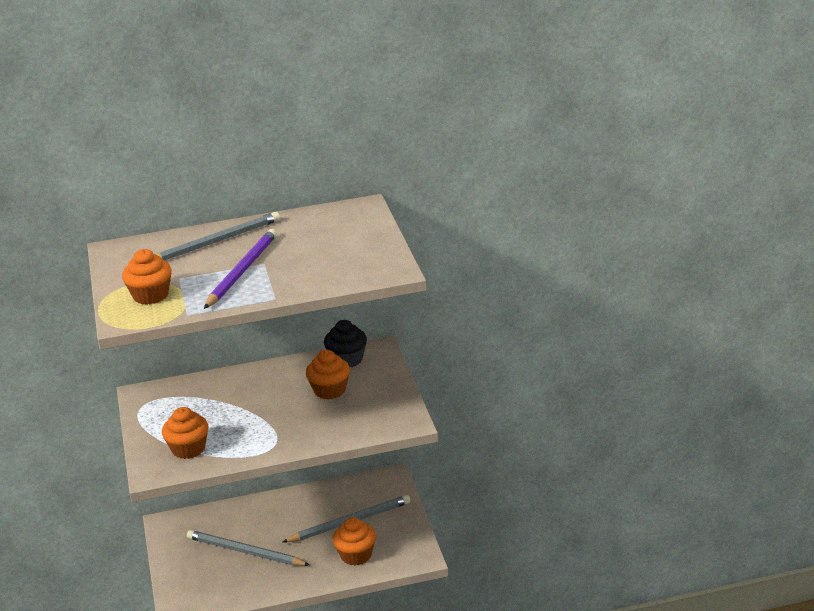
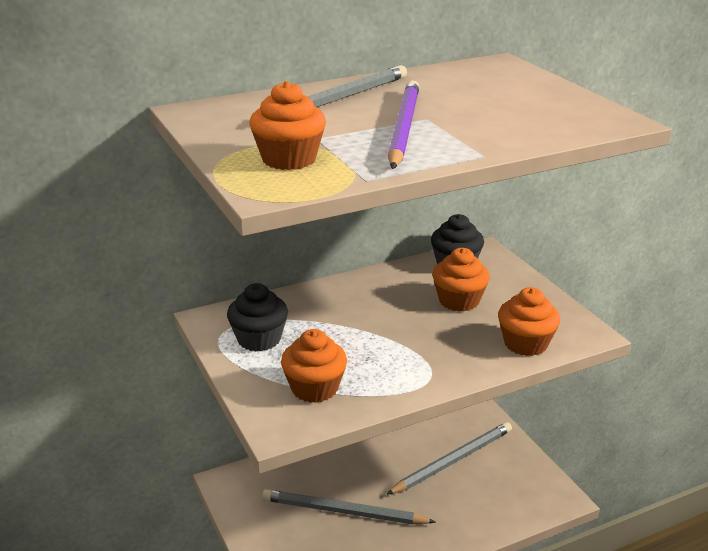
camera: 15 degrees left, 0 degrees up
(167, 411) = (259, 339): none -> black cupcake
(356, 555) = (482, 503): orange cupcake -> orange cupcake (525, 343)

